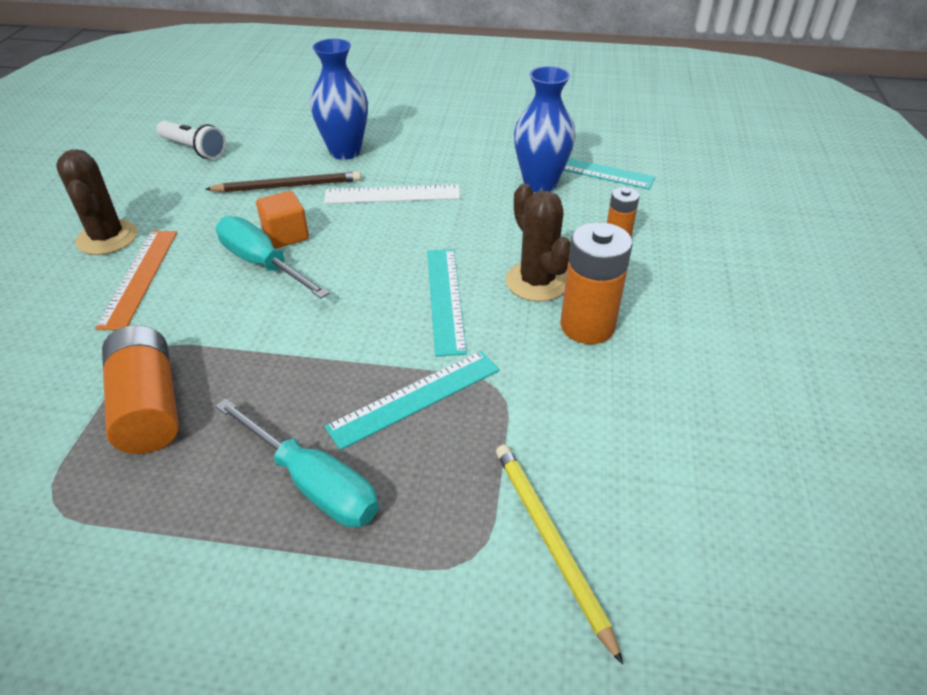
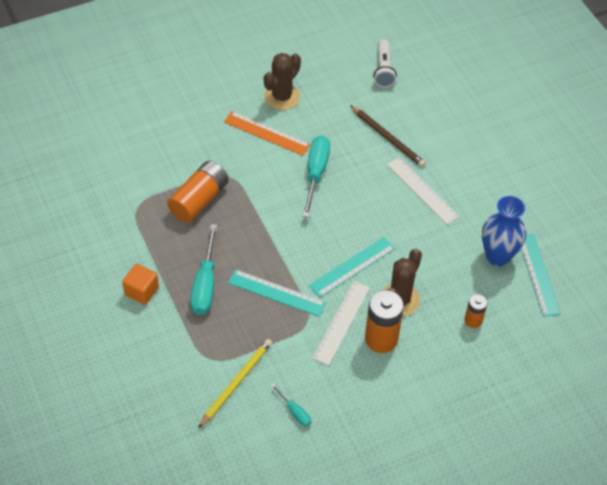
camera: 55 degrees right, 10 degrees up
(140, 277) = (267, 133): orange ruler -> orange ruler turned 60 degrees clockwise
(286, 235) = (345, 167): orange cube -> orange cube (142, 291)
(345, 152) = (445, 140): blue vase -> none
(529, 352) = (341, 322): none -> white ruler
(661, 487) = (295, 412): none -> turquoise screwdriver

